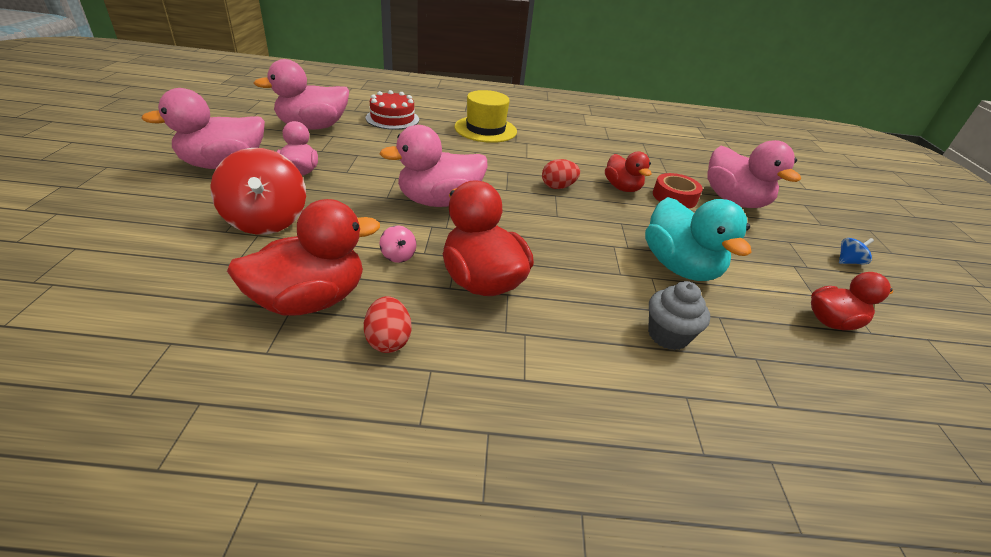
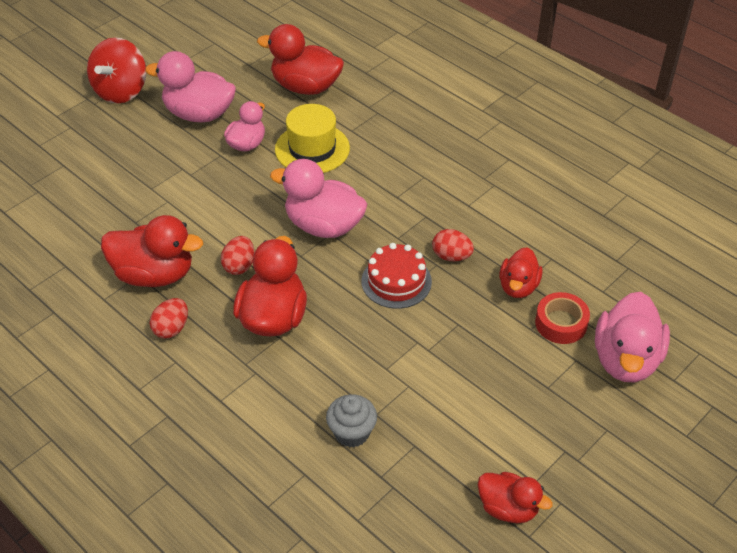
camera: 45 degrees right, 10 degrees up
(266, 221) = (183, 190): red spinning top -> red spinning top (121, 91)
(313, 127) = (305, 87): pink duck -> red duck
(392, 119) = (390, 98): red cake -> red cake (396, 281)
(398, 256) = (239, 266): pink spinning top -> red egg
(485, 129) = (472, 148): yellow hat -> yellow hat (312, 149)
(680, 267) = (447, 391): turquoise duck -> none
(848, 261) = (635, 481): blue spinning top -> none

